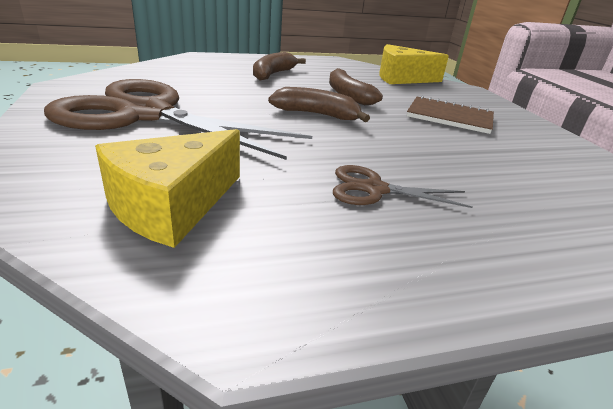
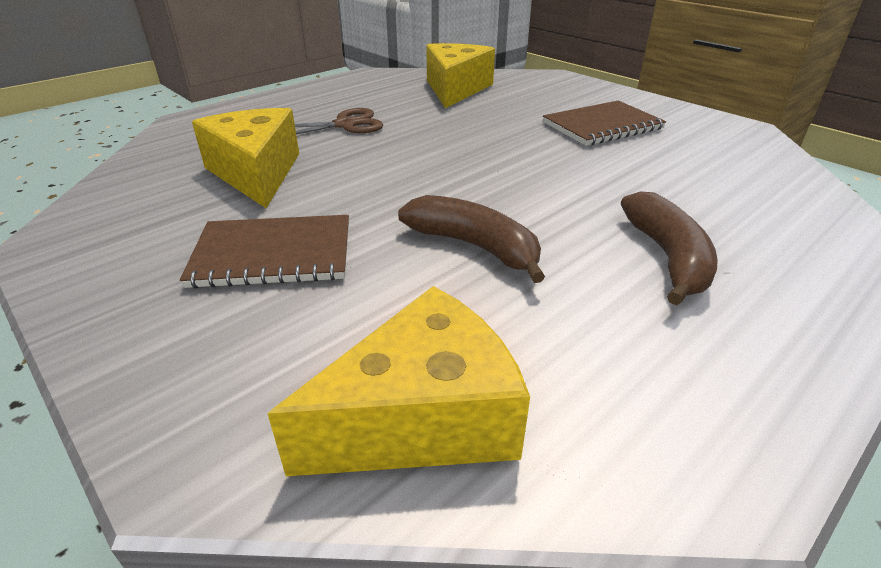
camera: 155 degrees right, 5 degrees up
(146, 114) = (602, 126): brown scissors -> brown notebook
(317, 114) = (466, 182): brown banana -> none
(470, 162) = (256, 173): none -> yellow cheese

